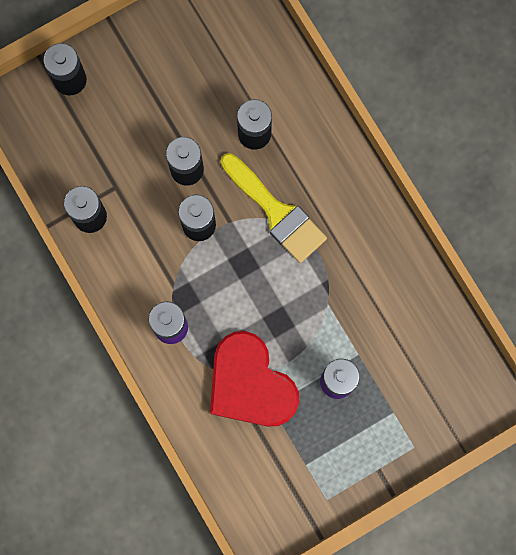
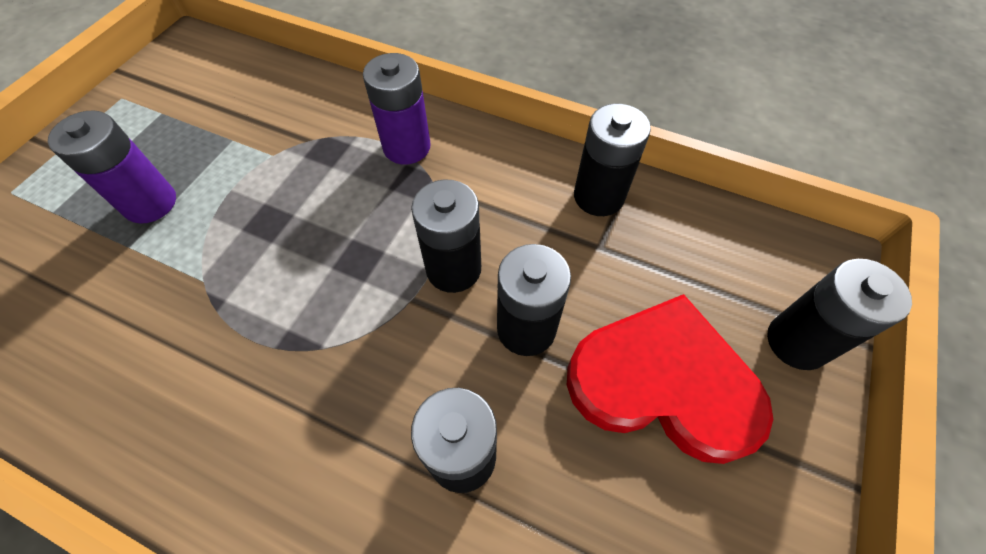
camera: 145 degrees right, 20 degrees down
(250, 384) = (271, 146): red heart -> red heart (663, 382)
(276, 212) = (348, 354): yellow brush -> none

